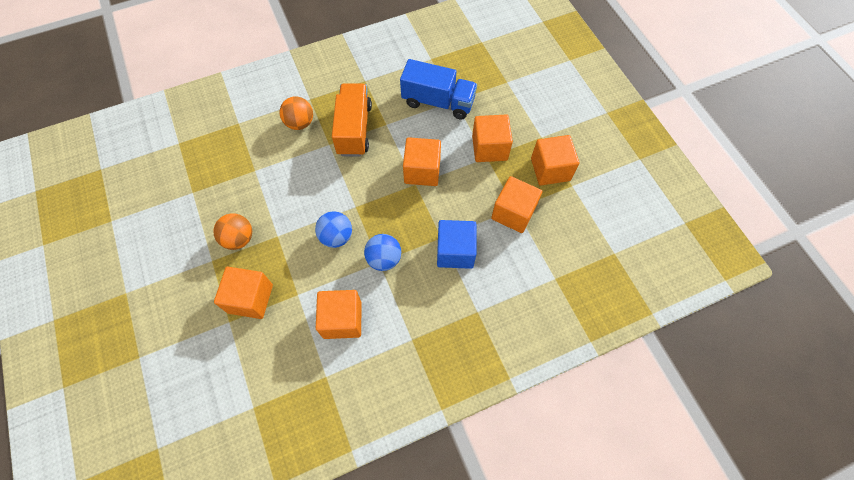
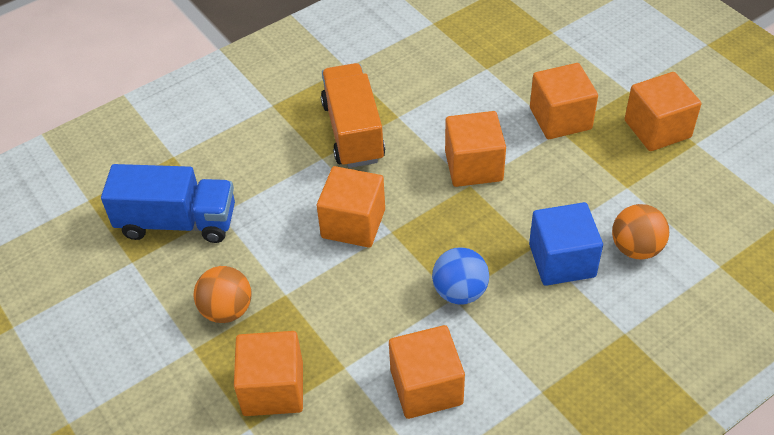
camera: 10 degrees left, 15 degrees down
(300, 123) = (268, 139): orange ball -> orange ball (636, 248)
(336, 237) = (377, 277): blue ball -> none
(438, 102) = (464, 74): blue truck -> blue truck (177, 222)
(513, 213) = (626, 194): orange cube -> orange cube (353, 223)

